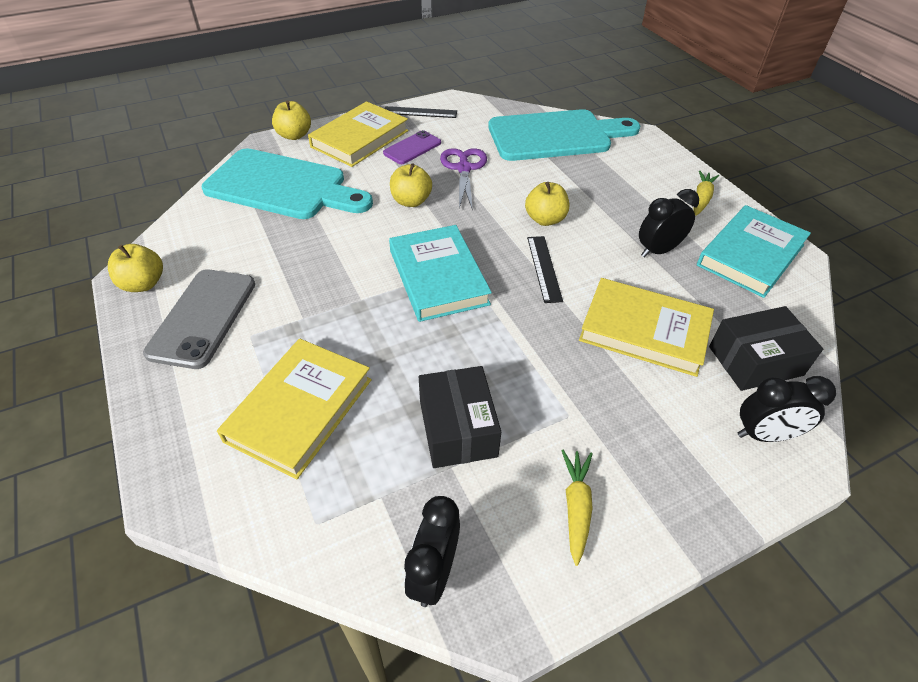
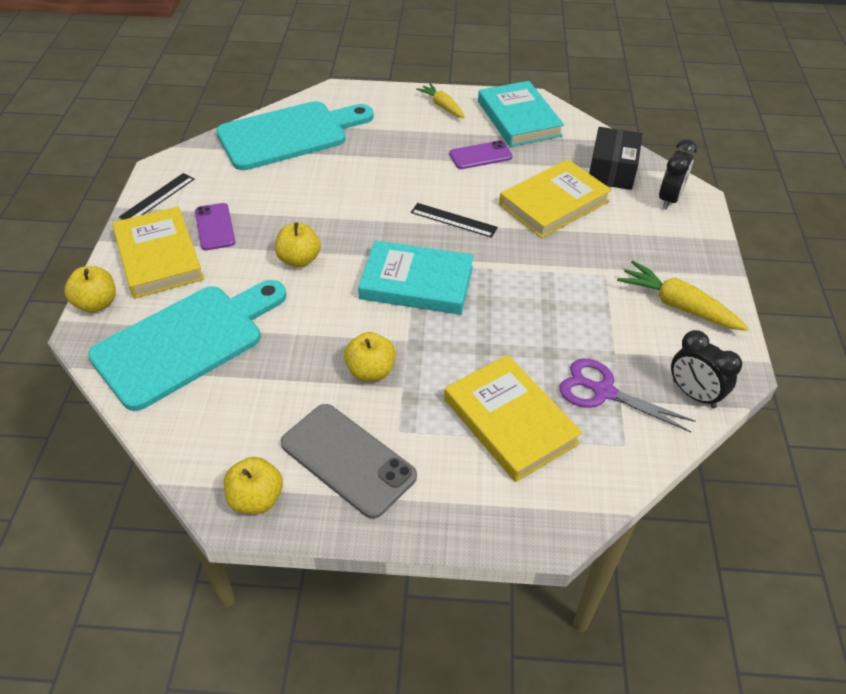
camera: 60 degrees left, 0 degrees up
(458, 428) = (583, 335): black box -> none
(464, 168) = (282, 208): purple scissors -> purple scissors (603, 392)
(545, 219) = (396, 193): yellow apple -> yellow apple (370, 371)
(556, 136) = (289, 135): turquoise cutting board -> turquoise cutting board turned 45 degrees clockwise
(576, 507) = (678, 305): yellow carrot -> yellow carrot, size x1.52
(658, 250) = (480, 155): black clock -> purple phone

